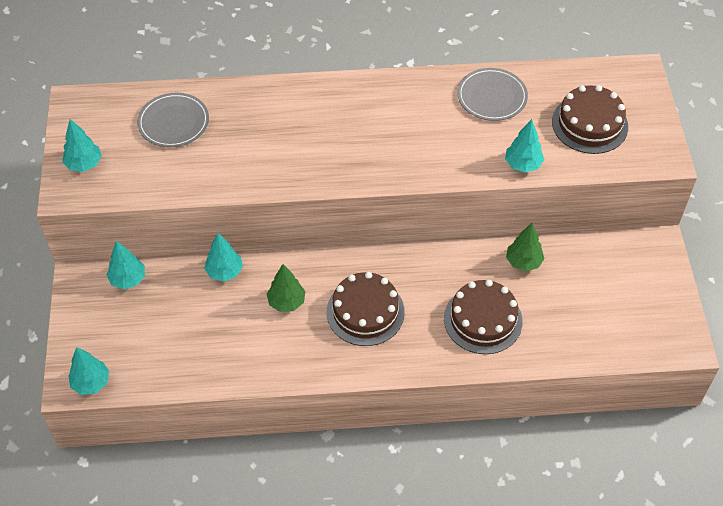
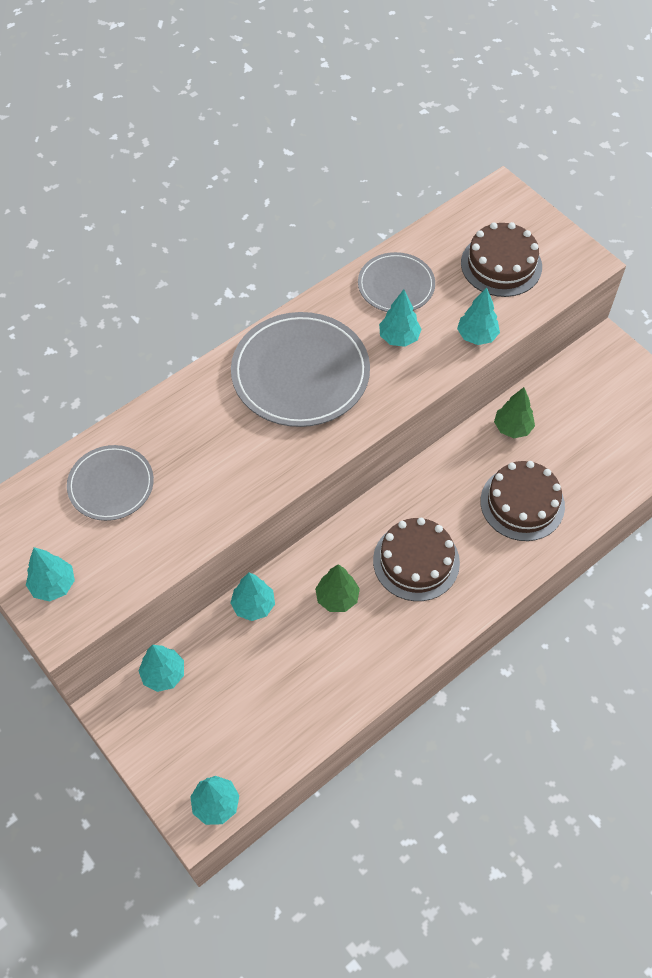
camera: 35 degrees left, 5 degrees up
(366, 120) = (300, 373): none -> grey plate
(461, 134) = (399, 338): none -> turquoise tree

